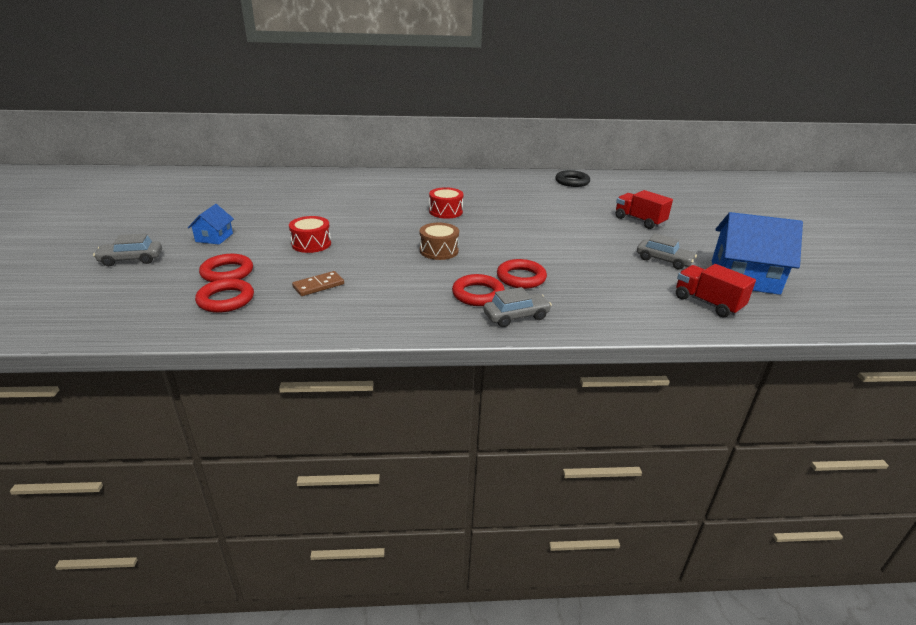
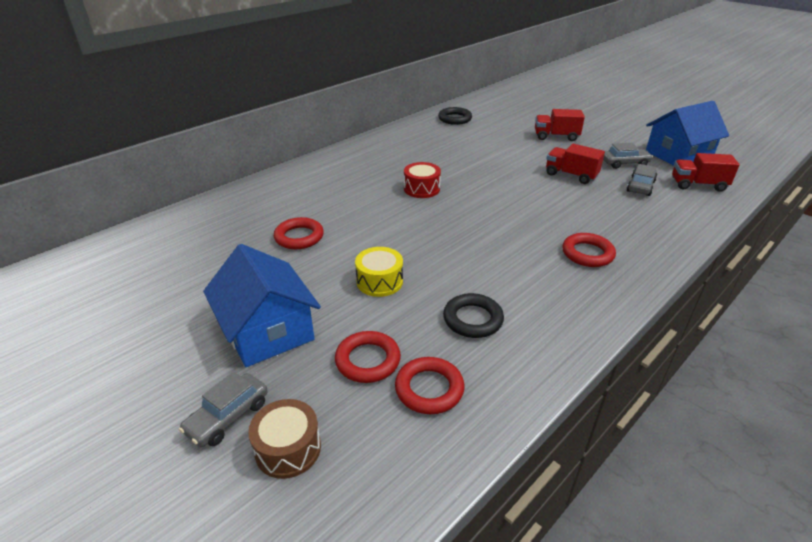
camera: 40 degrees left, 5 degrees up
(214, 237) = (268, 331): blue house -> blue house, size x2.00
(311, 244) = (379, 281): red drum -> yellow drum
(318, 285) = (473, 319): brown domino -> black ring
(439, 250) = (490, 230): brown drum -> brown drum (288, 448)
(516, 316) = (640, 257): grey car -> grey car (640, 186)
(521, 278) = (583, 223): red ring -> red ring (299, 237)
(587, 248) = (571, 175): none -> red truck

